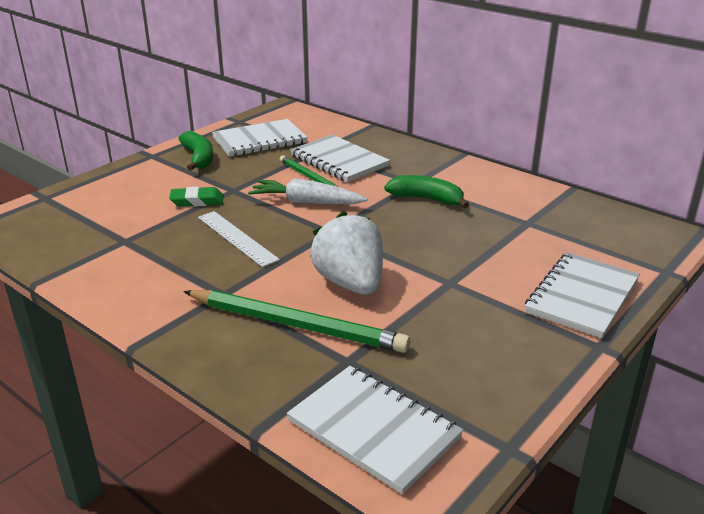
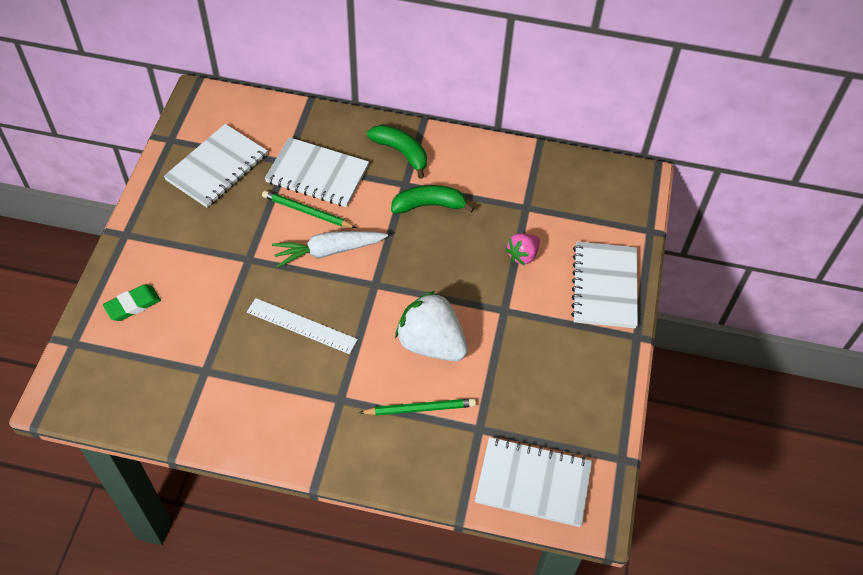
camera: 30 degrees left, 25 degrees up
(197, 201) = (227, 289): green eraser -> green eraser (133, 305)
(199, 158) = (177, 220): green banana -> green banana (401, 152)
(296, 325) = (420, 409): green pencil -> green pencil, size x0.58
(500, 251) = (522, 255): none -> pink strawberry

